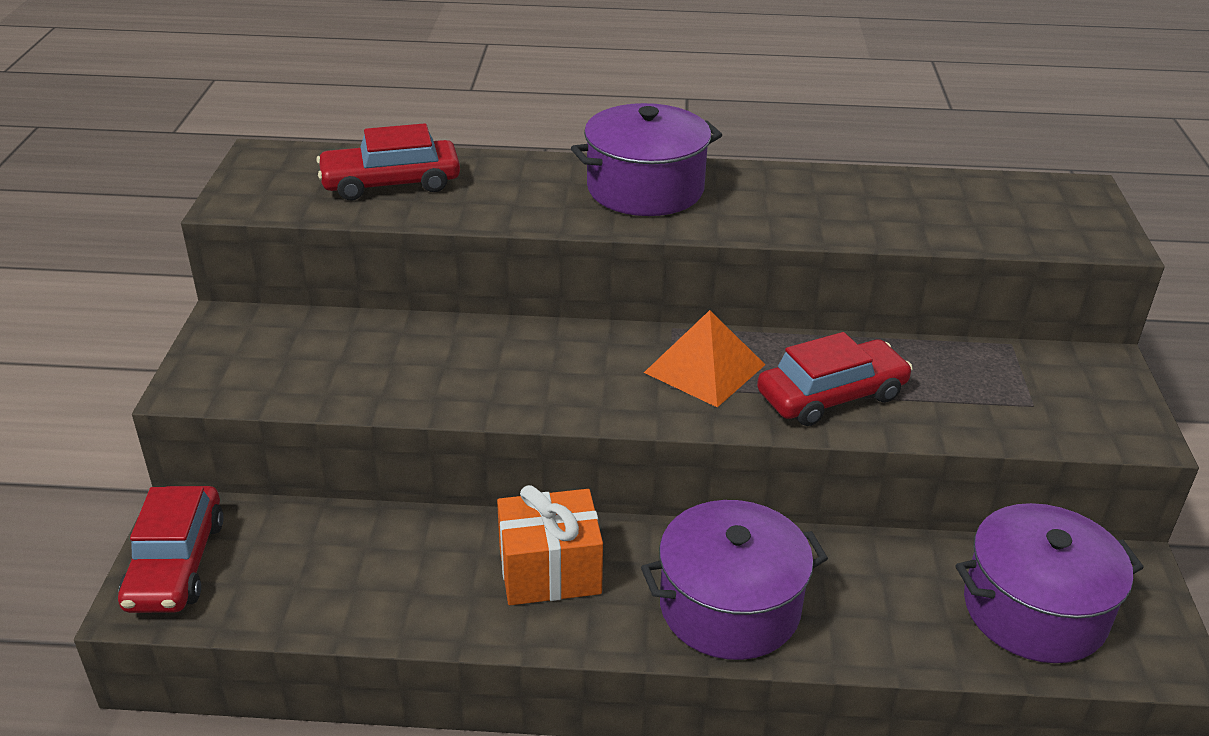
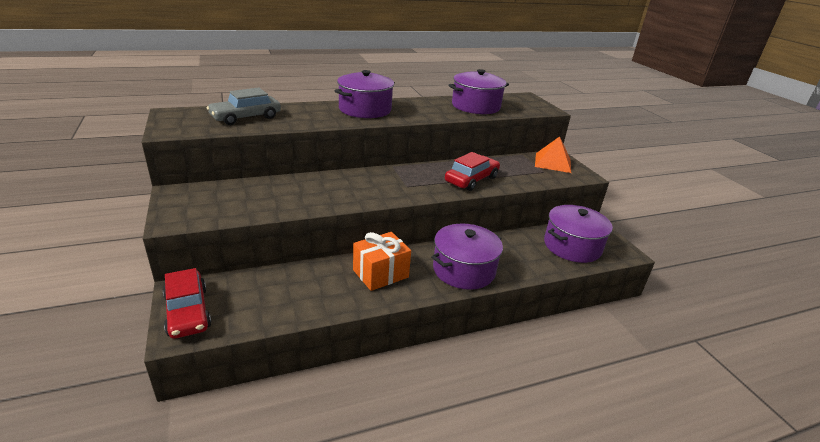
camera: 25 degrees left, 5 degrees down
(391, 183) = (246, 117): red car -> grey car
(705, 368) = (416, 178): orange pyramid -> orange pyramid (553, 162)
(918, 208) = (476, 106): none -> purple pot

